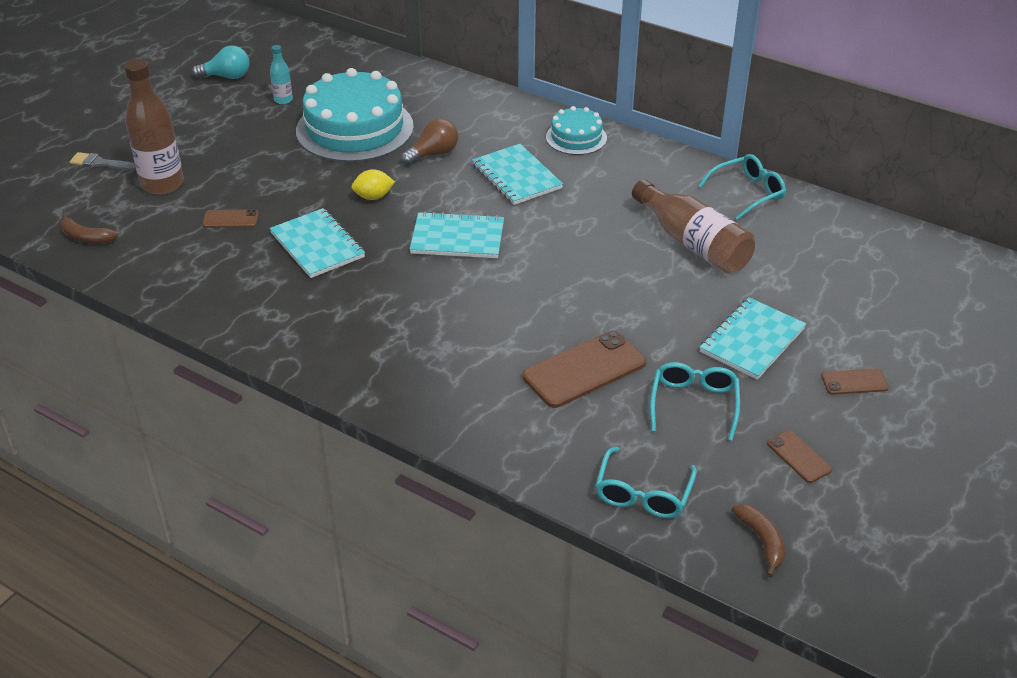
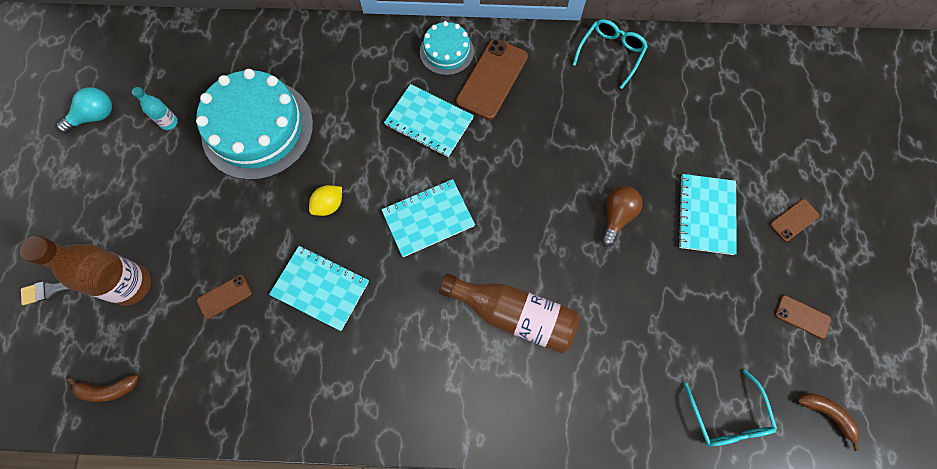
camera: 30 degrees left, 30 degrees up
(433, 154) = (345, 128): brown light bulb -> brown light bulb (616, 216)
(584, 370) = (612, 313): brown phone -> brown phone (492, 79)
(693, 243) = (605, 131): brown bottle -> brown bottle (513, 314)
(694, 405) = (707, 305): turquoise glasses -> none

